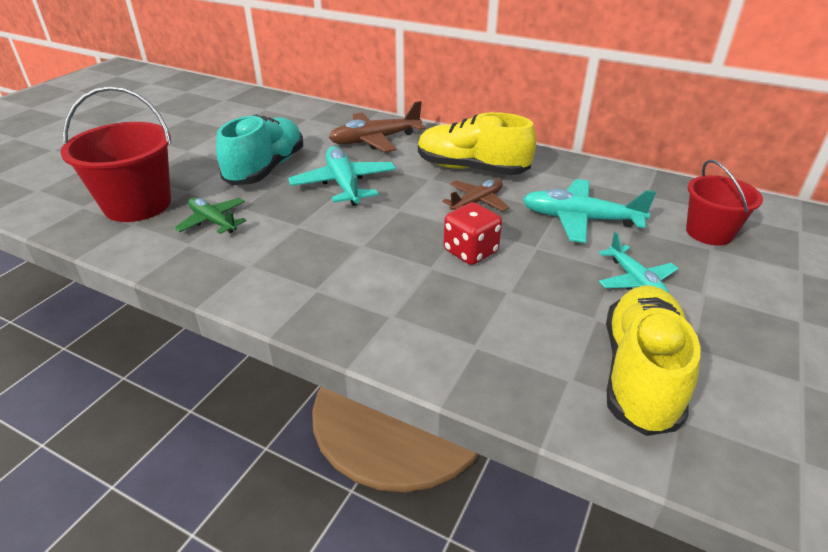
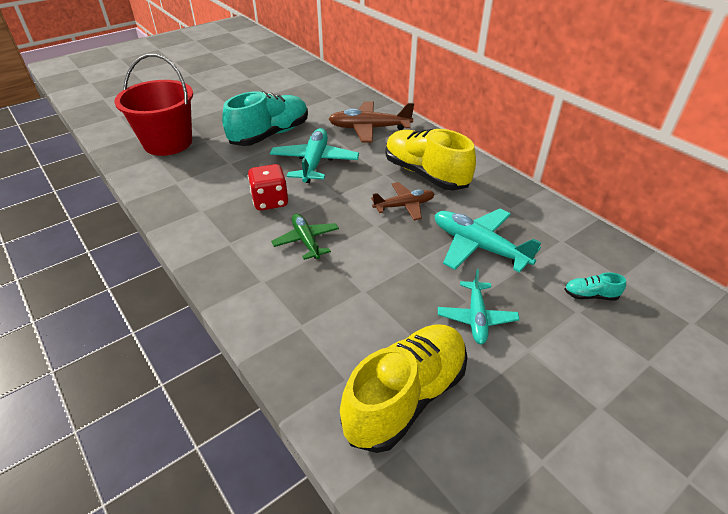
camera: 25 degrees right, 5 degrees up
(213, 221) = (204, 169): green plane -> green plane (306, 241)
(470, 252) = (362, 248): red dice -> red dice (270, 201)
(709, 233) = (590, 295): red bucket -> turquoise shoe

